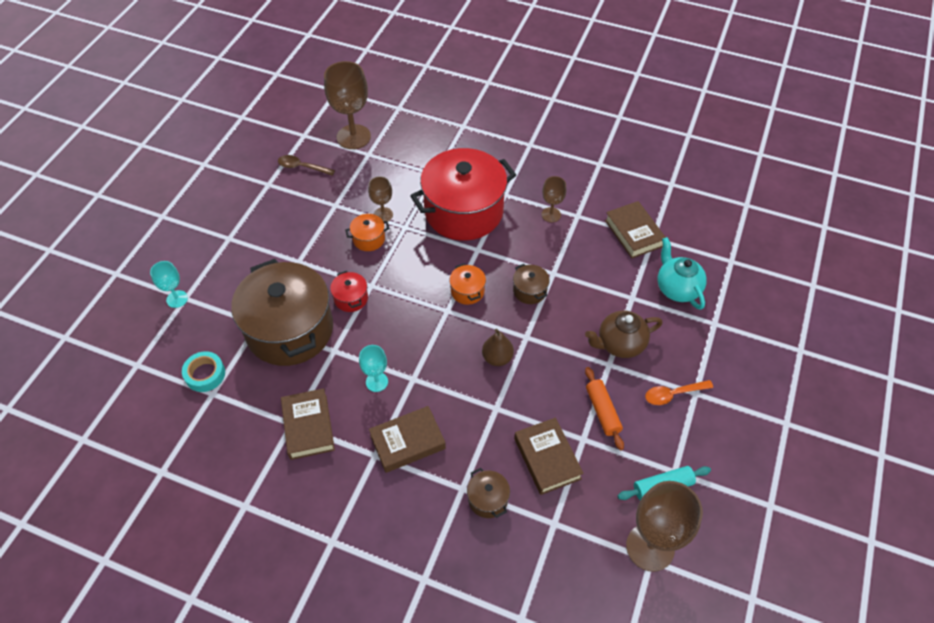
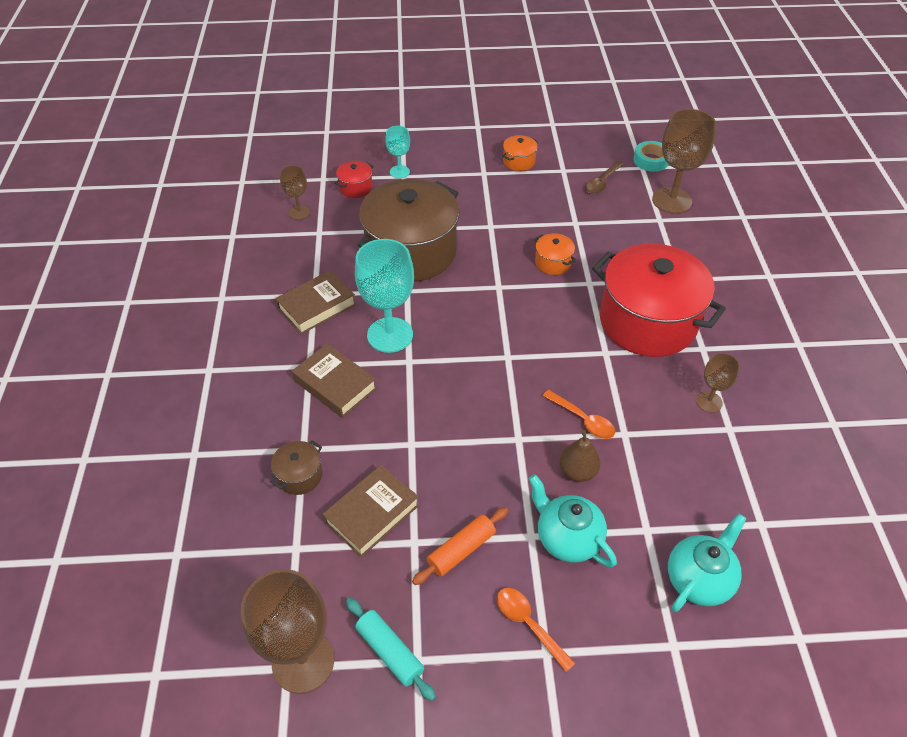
camera: 65 degrees right, 5 degrees down
(205, 374) = (335, 220): turquoise tape -> turquoise tape (651, 160)
(302, 167) = (602, 182): brown spoon -> brown spoon turned 135 degrees counterclockwise
(351, 298) = (473, 278): red pot -> red pot (356, 188)
(377, 382) = (390, 335): turquoise goblet -> turquoise goblet, size x1.89
(383, 215) = (591, 261): brown goblet -> brown goblet (299, 212)
(467, 291) = (544, 364): orange pot -> orange pot (519, 162)
(497, 358) = (474, 422): brown pear -> brown pear (577, 471)
(529, 291) = (583, 420): brown pot -> orange spoon
(620, 344) = (567, 538): brown teapot -> turquoise teapot
(634, 233) = (751, 499): brown book -> none

